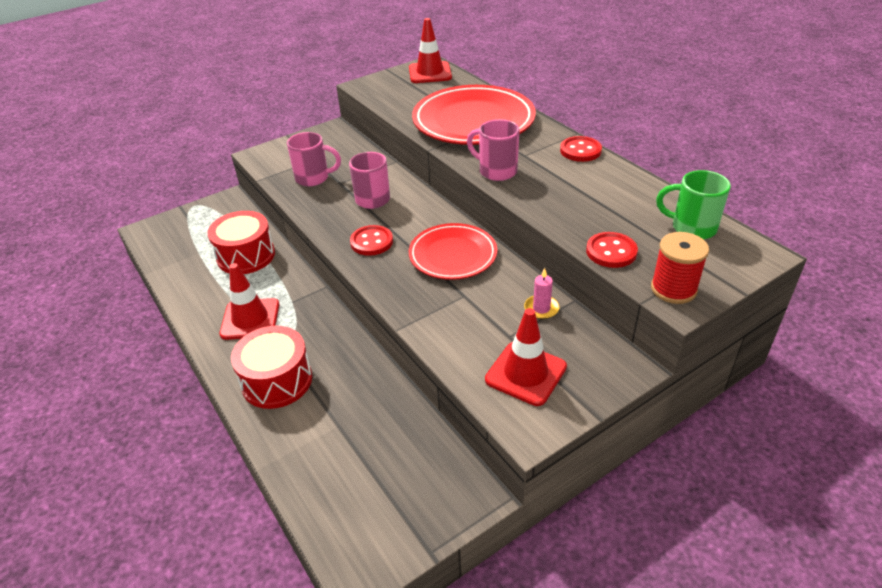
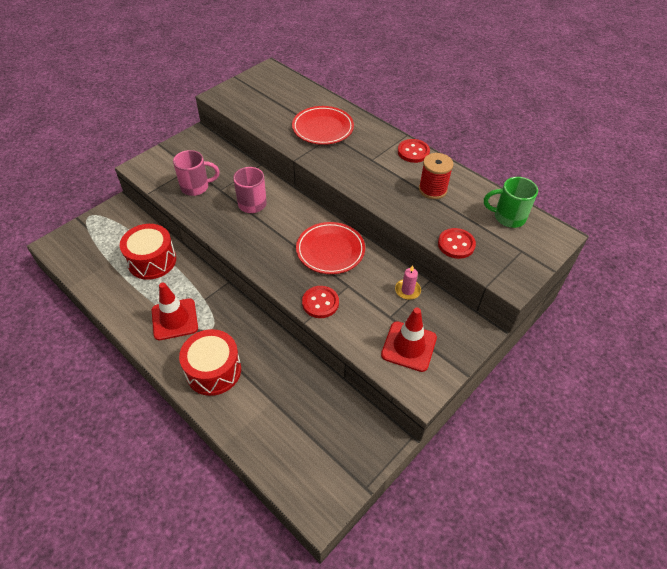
camera: 15 degrees left, 10 degrees up
(371, 242) = (263, 245): red button -> red button (320, 303)
(430, 73) = (273, 79): red traffic cone -> none
(473, 121) = (323, 128): red plate -> red plate, size x0.62
(496, 171) = (353, 177): pink mug -> none
(673, 289) = (505, 272): red spool -> red spool (432, 189)

